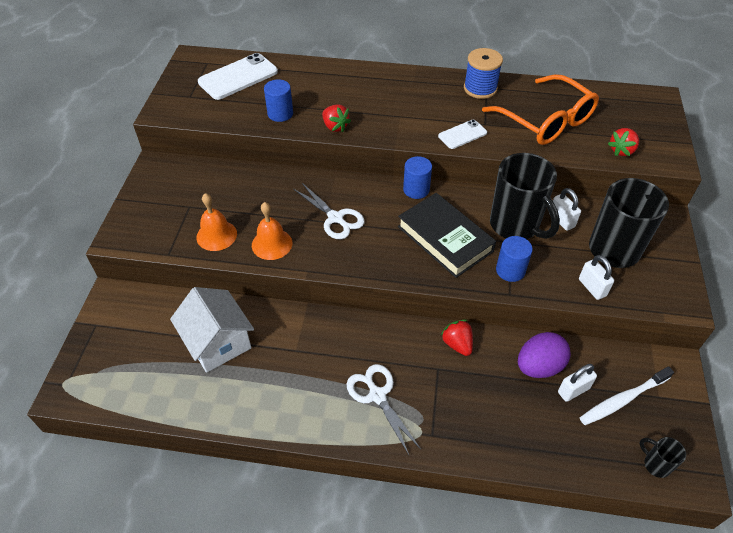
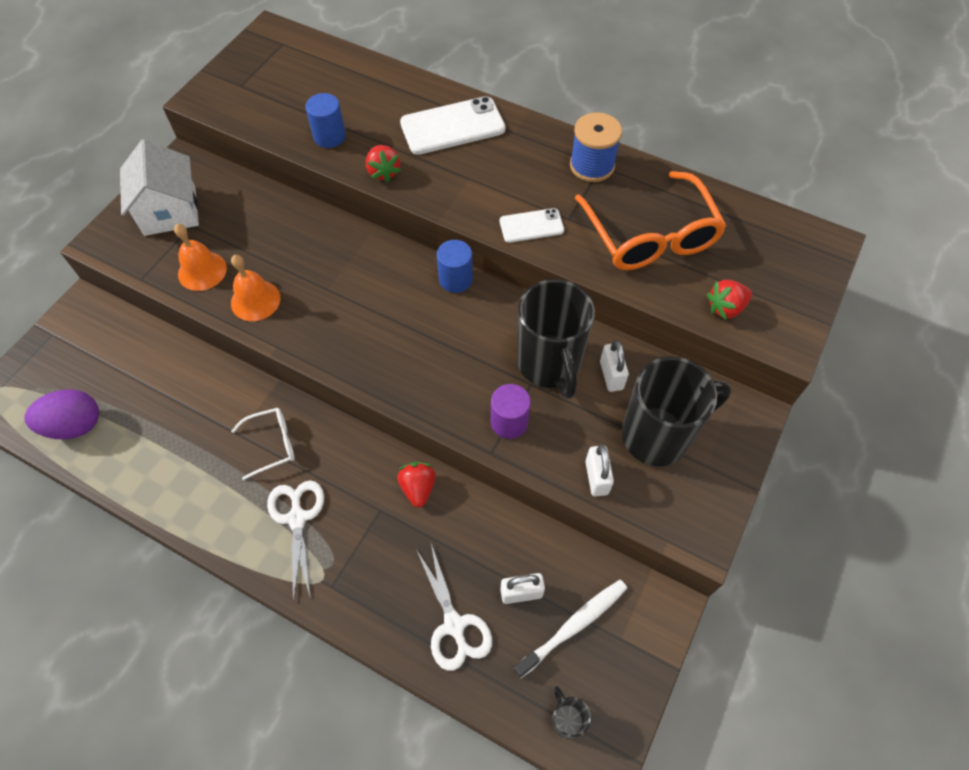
camera: 20 degrees right, 10 degrees up
(218, 342) = (163, 396): white house -> white house (170, 211)
(238, 77) = (308, 73): white phone -> white phone (452, 126)
(327, 349) = (272, 444): none -> white glasses
(335, 218) = (342, 289): white scissors -> white scissors (454, 625)
(444, 239) = (454, 355): black book -> none
(510, 270) = (509, 422): blue cylinder -> purple cylinder
(539, 366) = (497, 548): purple egg -> purple egg (75, 425)
(622, 400) = (574, 626): white toothbrush -> white toothbrush turned 150 degrees clockwise

